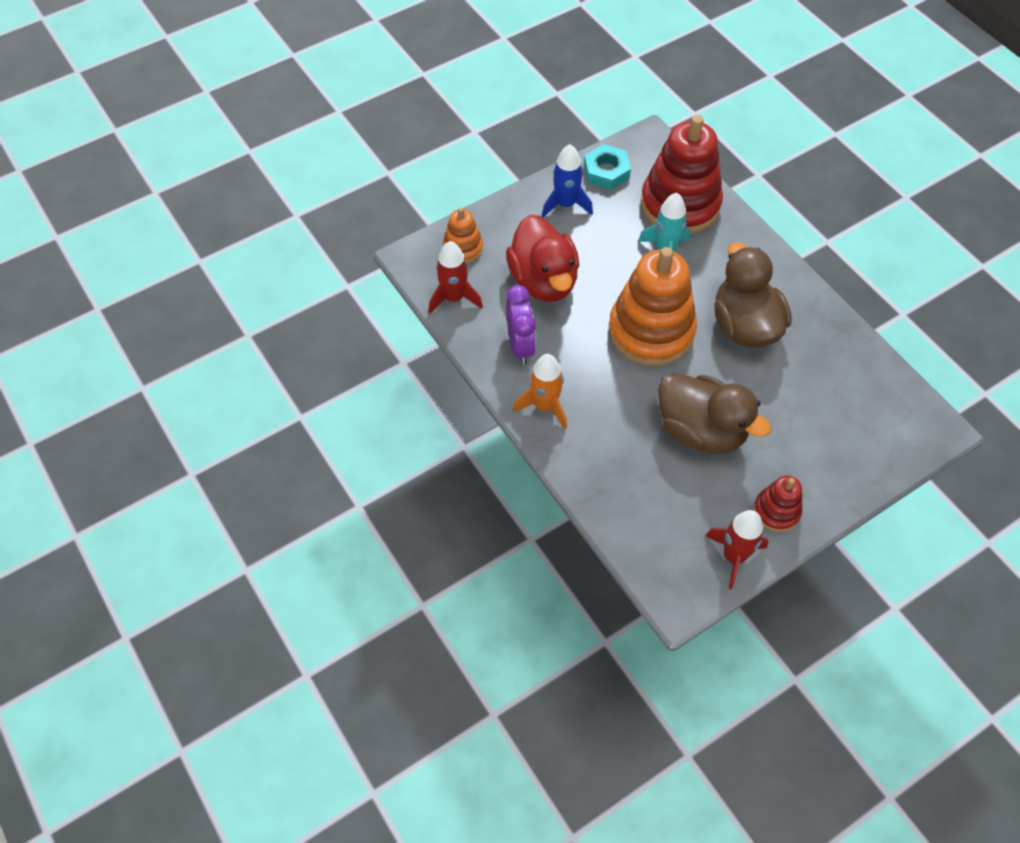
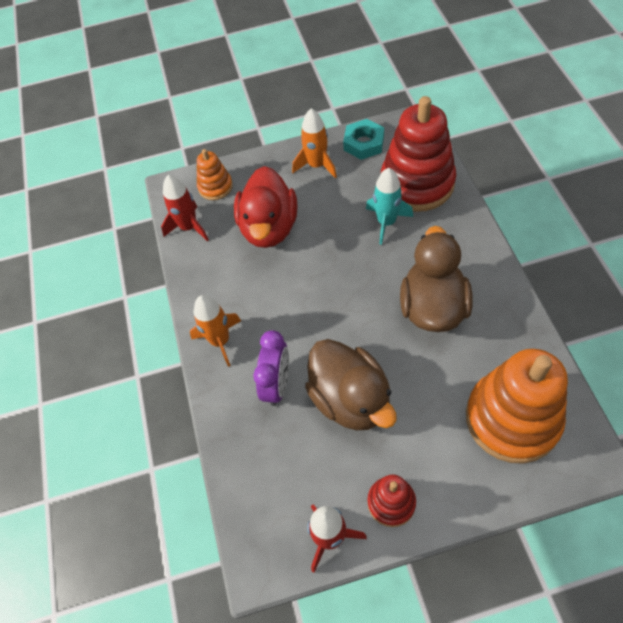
camera: 25 degrees right, 0 degrees up
(520, 346) = (224, 281): purple clock -> purple clock (277, 384)
(565, 204) = (317, 165): blue rocket -> orange rocket
(651, 331) = (343, 293): orange stacking toy -> orange stacking toy (512, 418)

